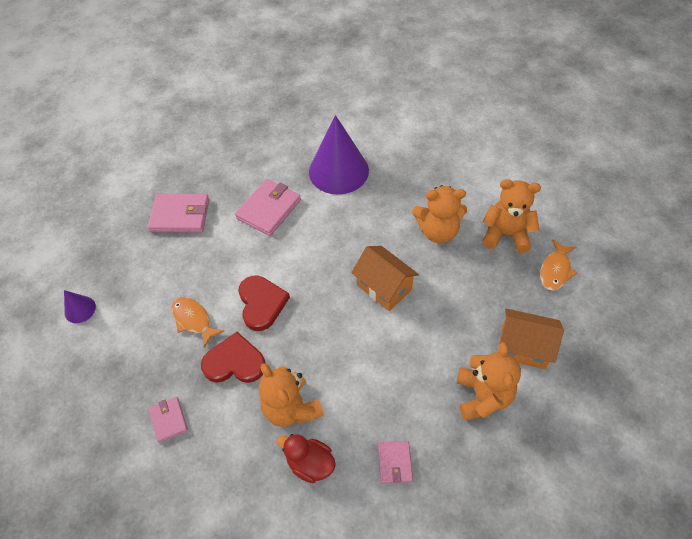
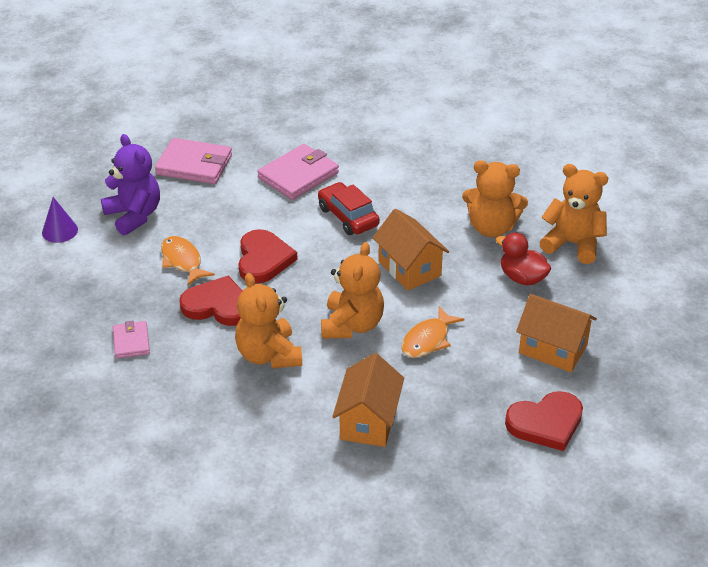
camera: 10 degrees right, 15 degrees down
(141, 279) = (134, 215): none -> purple teddy bear
(310, 463) = (274, 405): red duck -> red duck (522, 278)
(320, 244) = (348, 217): none -> red car
(338, 171) = (392, 152): purple cone -> none
(394, 463) = (368, 421): pink wallet -> orange house
(483, 396) = (489, 383): orange teddy bear -> orange teddy bear (352, 325)
(541, 429) = (546, 423): none -> red heart
(555, 270) = (620, 287): orange fish -> orange fish (428, 340)

